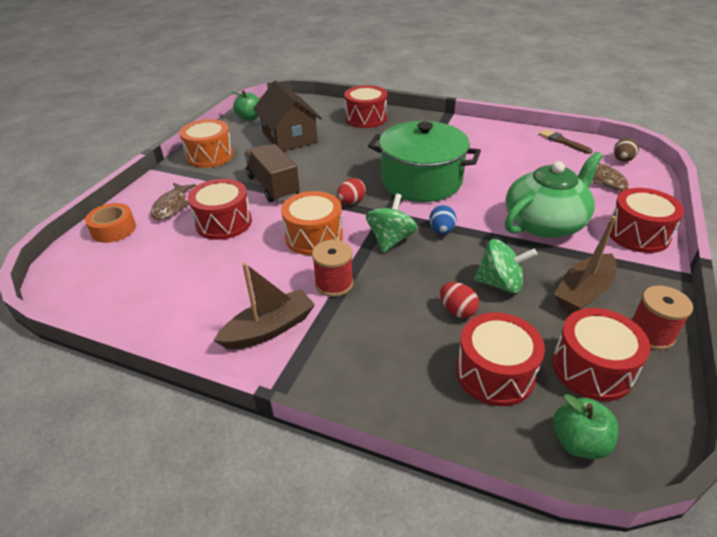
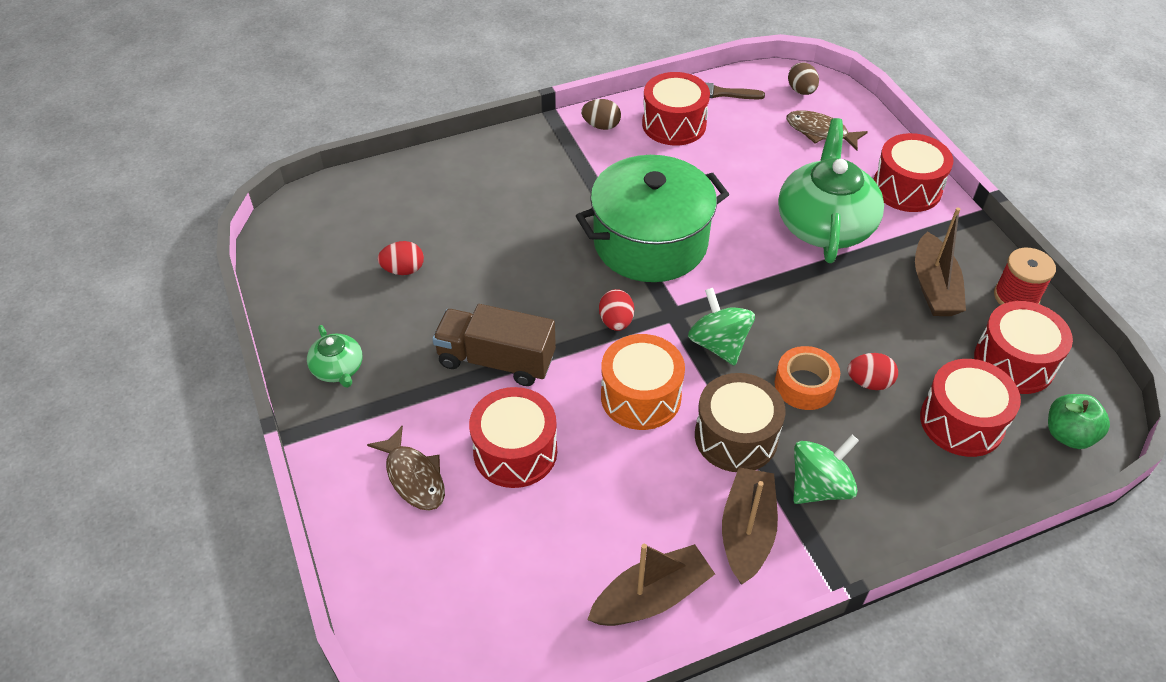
camera: 45 degrees left, 10 degrees up
(113, 229) = (392, 563): orange tape -> orange tape (804, 385)
(178, 320) = (651, 597): none -> brown boat
(210, 156) = (338, 369): orange drum -> green teapot
(249, 118) = (293, 268): green apple -> none
(289, 137) = (403, 270): brown house -> red egg
(334, 284) = (736, 437): red spool -> brown drum
(366, 118) = (459, 177): red drum -> red drum (674, 124)
(441, 231) = (750, 298): blue egg -> none
(468, 128) = (601, 126): none -> brown egg
(500, 283) = (867, 326): green spinning top -> green spinning top (819, 486)

